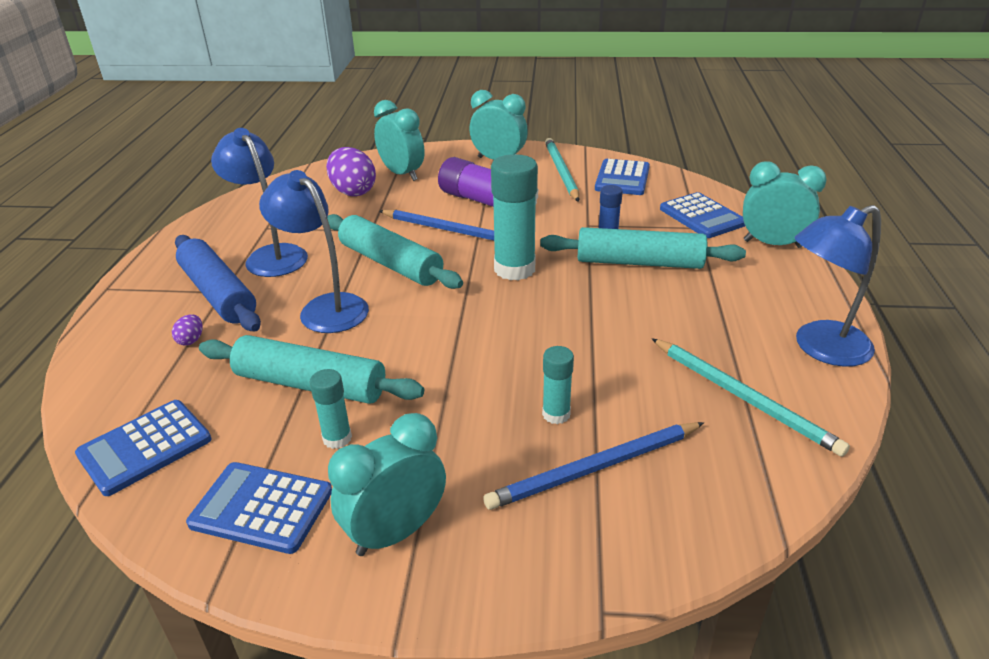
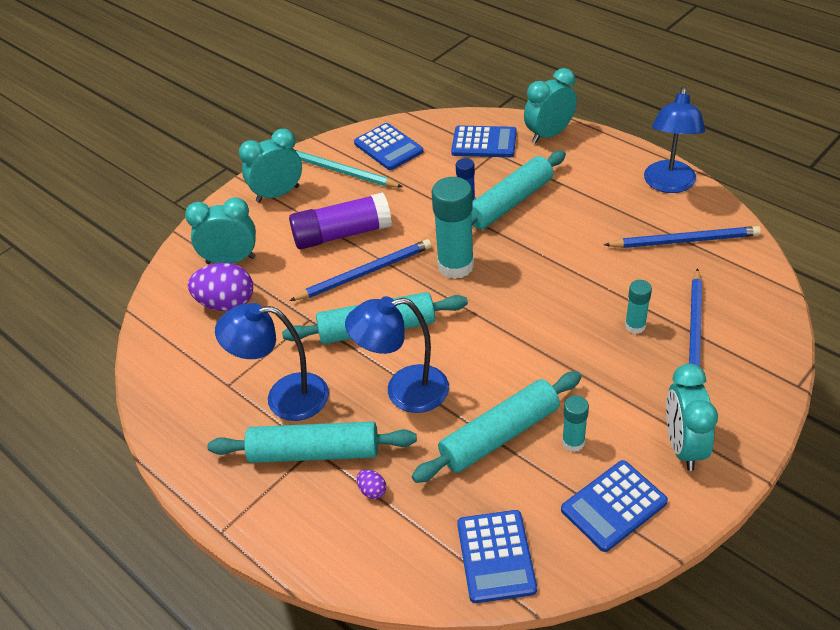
camera: 50 degrees left, 10 degrees up
(218, 294) = (314, 452): blue rolling pin -> turquoise rolling pin
(743, 398) = (684, 241): turquoise pencil -> blue pencil

